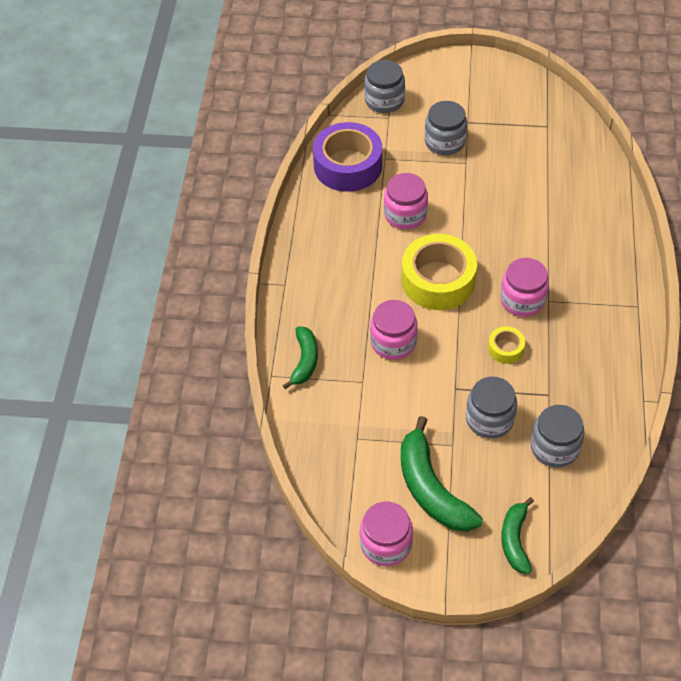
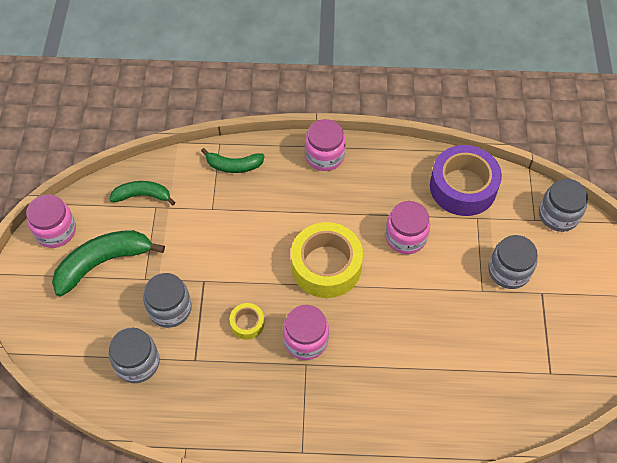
camera: 85 degrees right, 5 degrees up
(393, 342) = (254, 231): pink jar -> pink jar (324, 156)
(515, 540) = (48, 326): green banana -> green banana (142, 195)

